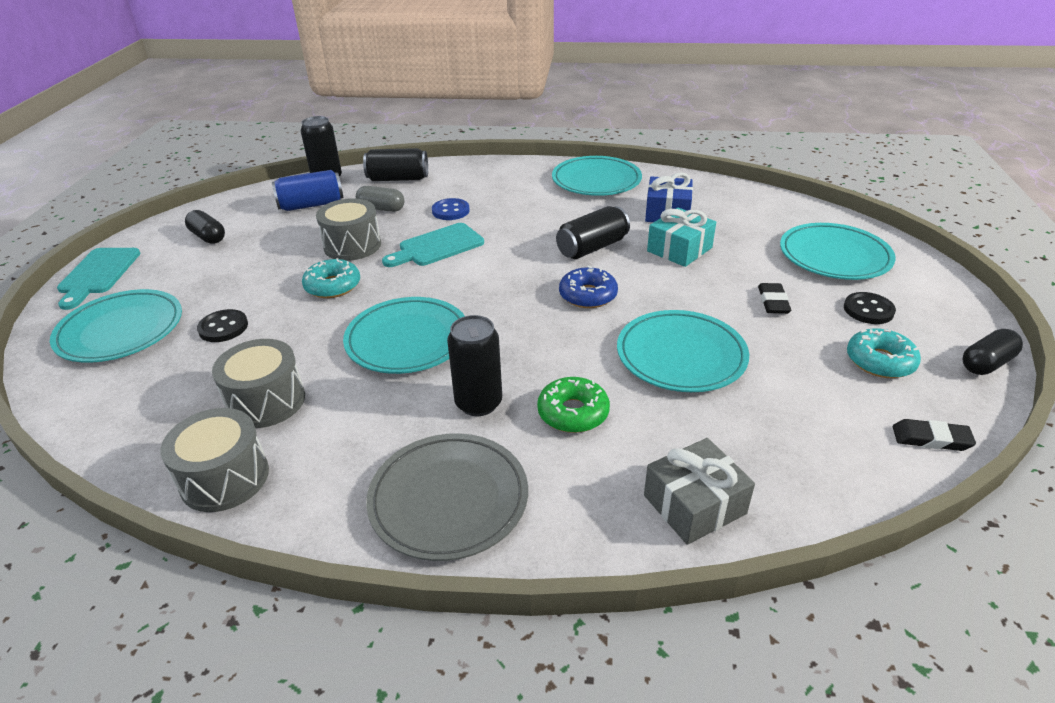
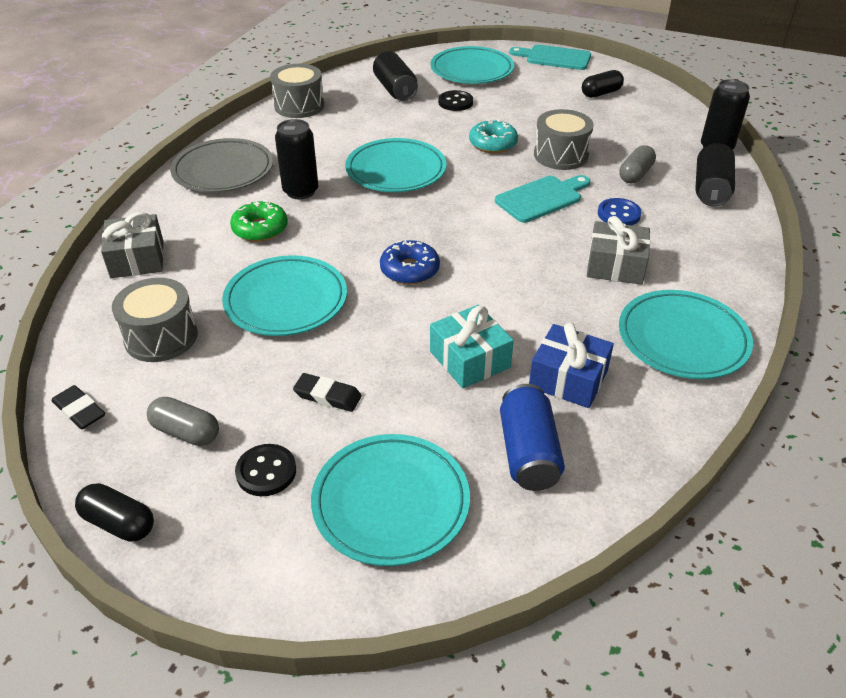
camera: 105 degrees right, 5 degrees up
(266, 401) = (360, 117): grey drum -> grey drum (161, 337)
(311, 205) = (653, 138): blue can -> blue can (528, 452)
(437, 246) = (542, 198): turquoise cutting board -> turquoise cutting board turned 75 degrees clockwise
(526, 207) = (615, 265): none -> grey gift
(592, 247) = (501, 293): black can -> black can (395, 90)
(880, 361) = (186, 432): turquoise donut -> grey capsule
(931, 439) = (79, 410): black eraser -> black eraser turned 75 degrees counterclockwise
(986, 363) = (119, 523): black capsule -> black capsule turned 45 degrees counterclockwise

